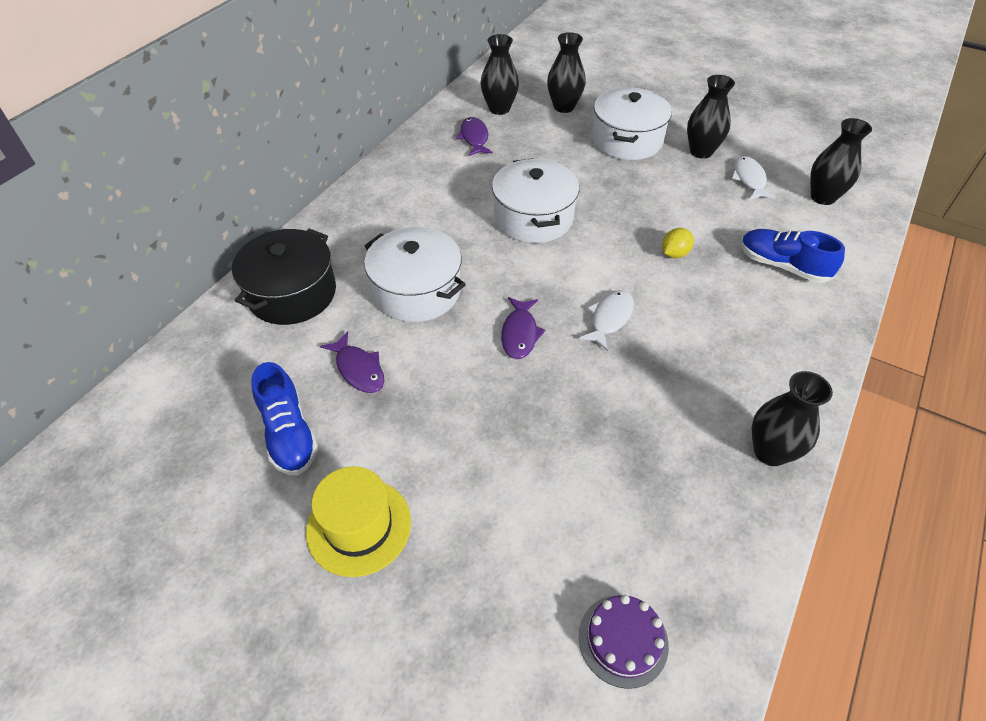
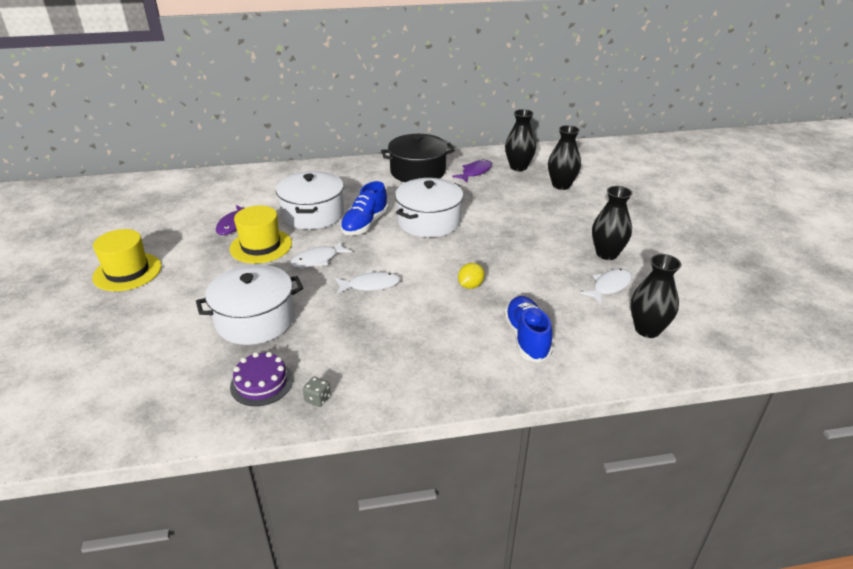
camera: 50 degrees right, 15 degrees down
(289, 434) = (170, 226): blue shoe -> blue shoe (365, 224)
(292, 293) = (268, 183): black pot -> black pot (418, 171)
(439, 367) = (261, 246): none -> yellow hat
(520, 334) = (317, 260): purple fish -> white fish
(623, 640) = (111, 390): purple cake -> purple cake (261, 383)
(626, 140) = (566, 221): white pot -> white pot (255, 320)
(674, 254) = (470, 285): yellow lemon -> yellow lemon turned 60 degrees counterclockwise
(770, 452) = (318, 399): black vase -> grey dice

